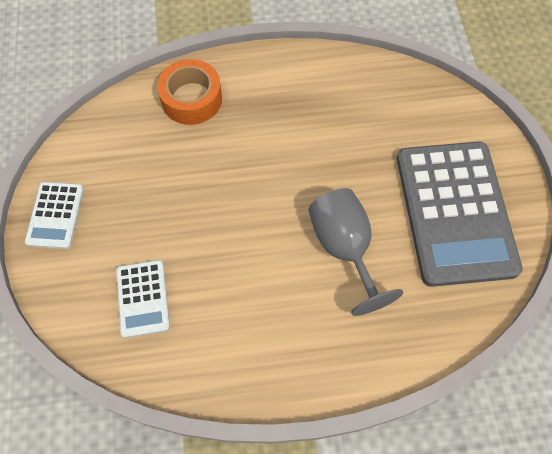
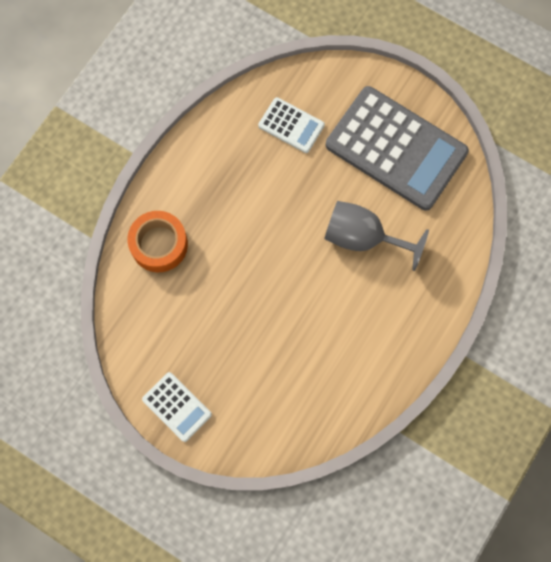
camera: 50 degrees left, 10 degrees up
(142, 298) = (291, 391): white calculator -> white calculator (291, 125)

